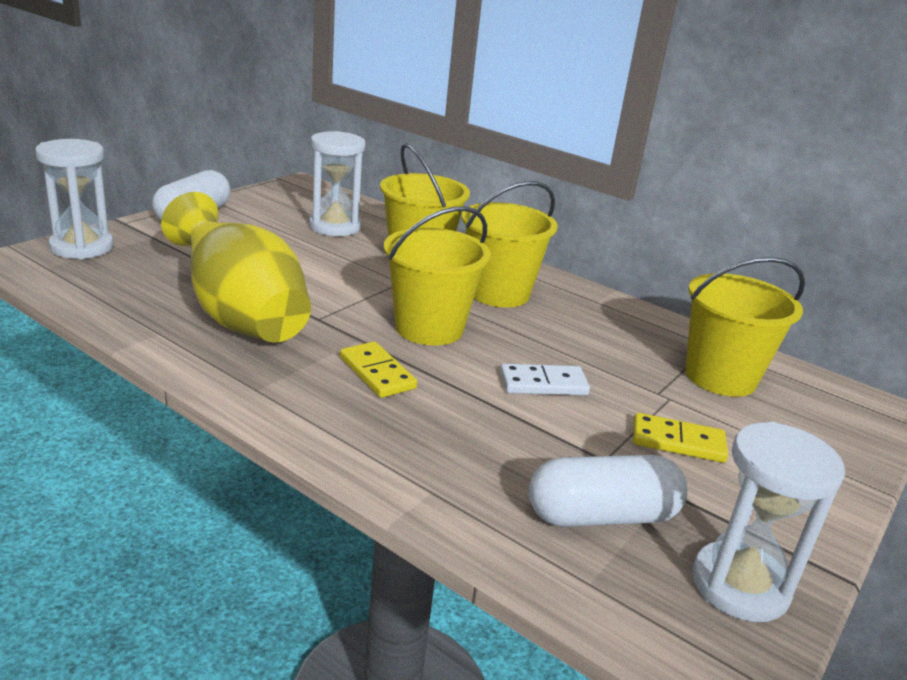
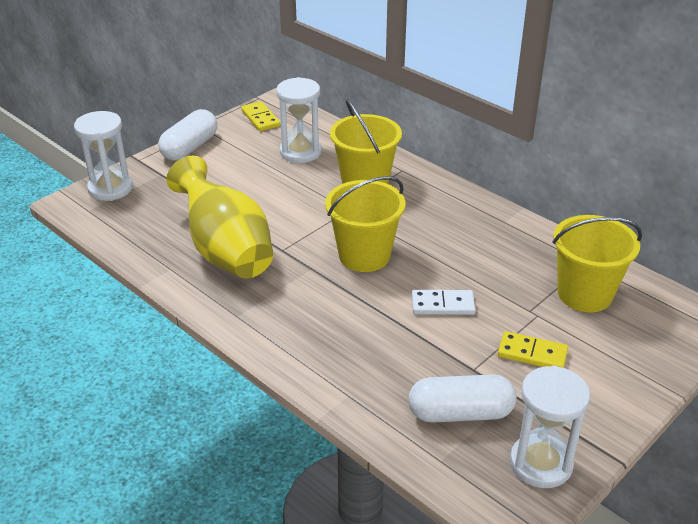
camera: 10 degrees right, 10 degrees up
(377, 373) = (321, 299): yellow domino -> yellow domino (260, 118)
(498, 293) = (424, 217): yellow bucket -> none

